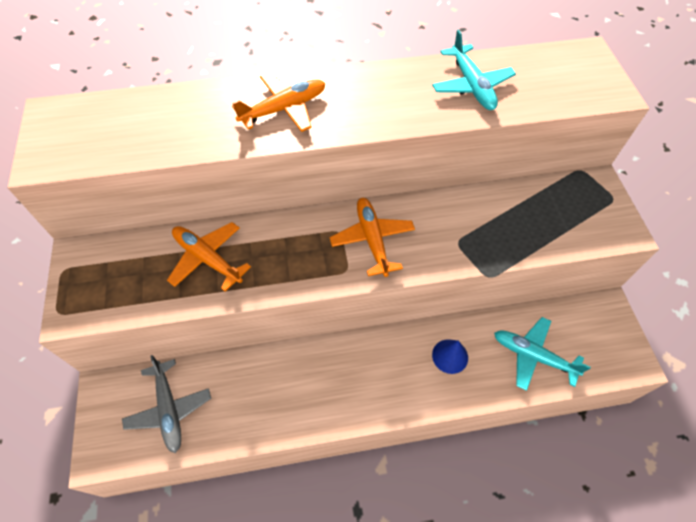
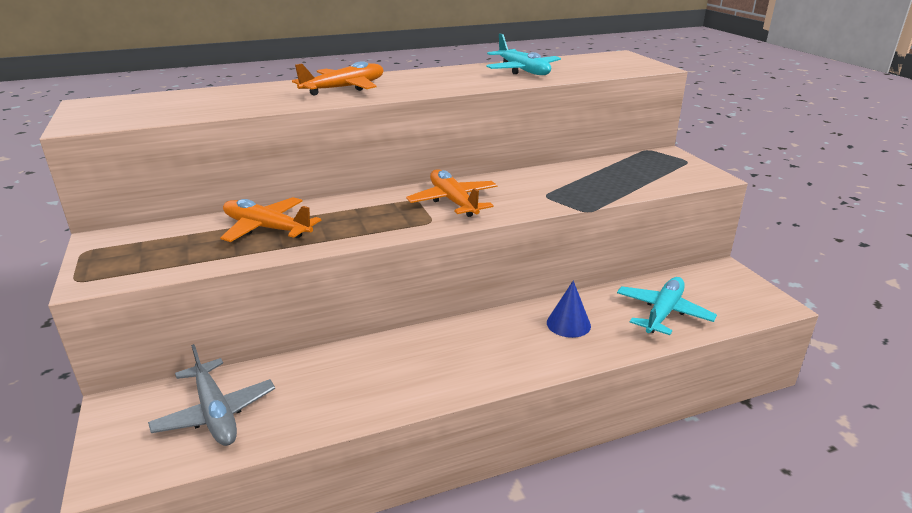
camera: 10 degrees left, 30 degrees down
(533, 356) = (663, 313): turquoise plane -> turquoise plane turned 105 degrees clockwise

